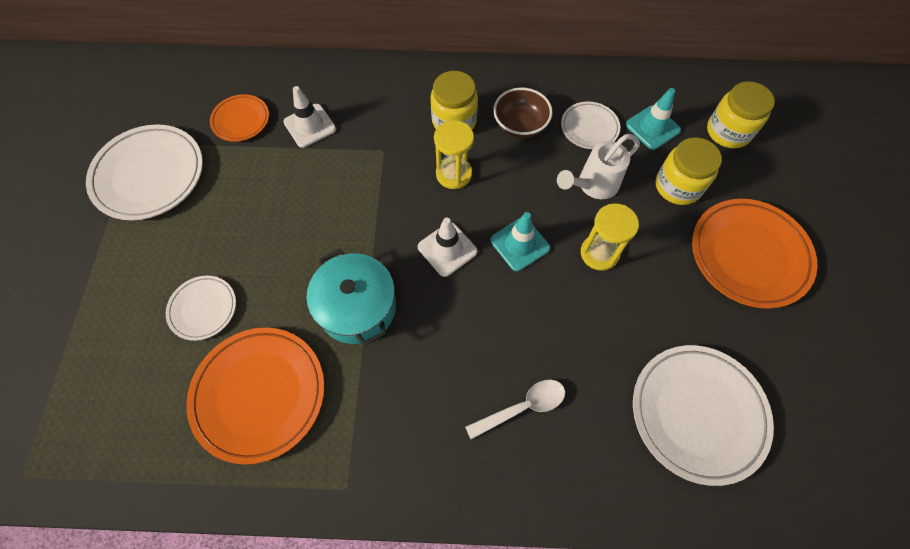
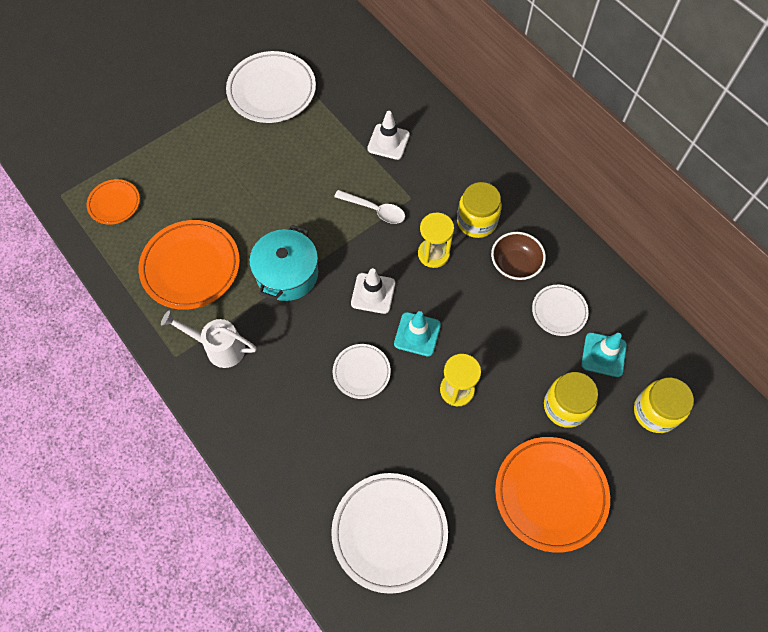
camera: 50 degrees right, 0 degrees up
(203, 309) = (215, 194): white plate -> white plate (361, 372)
(241, 120) = (355, 102): orange plate -> orange plate (114, 203)
(522, 407) = (302, 418): white spoon -> white spoon (374, 210)
(593, 185) = (510, 348): white watering can -> white watering can (219, 348)

